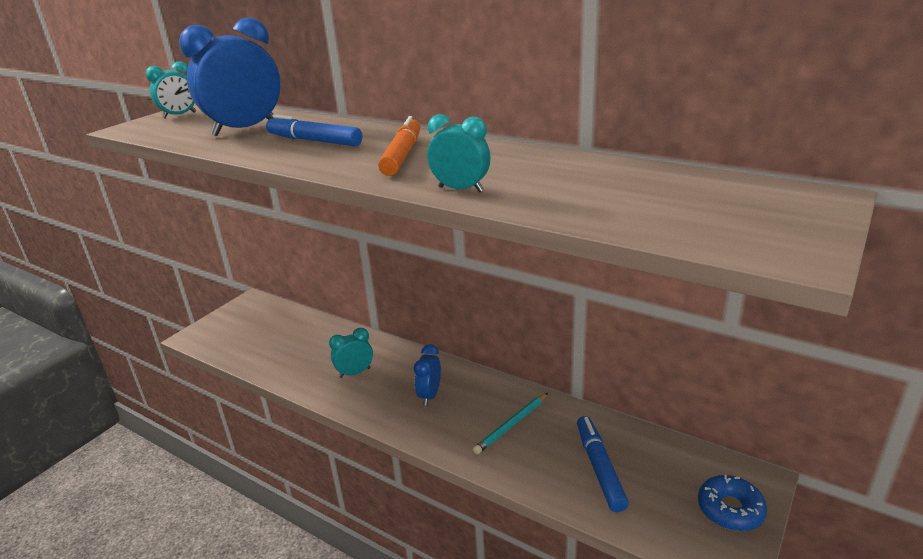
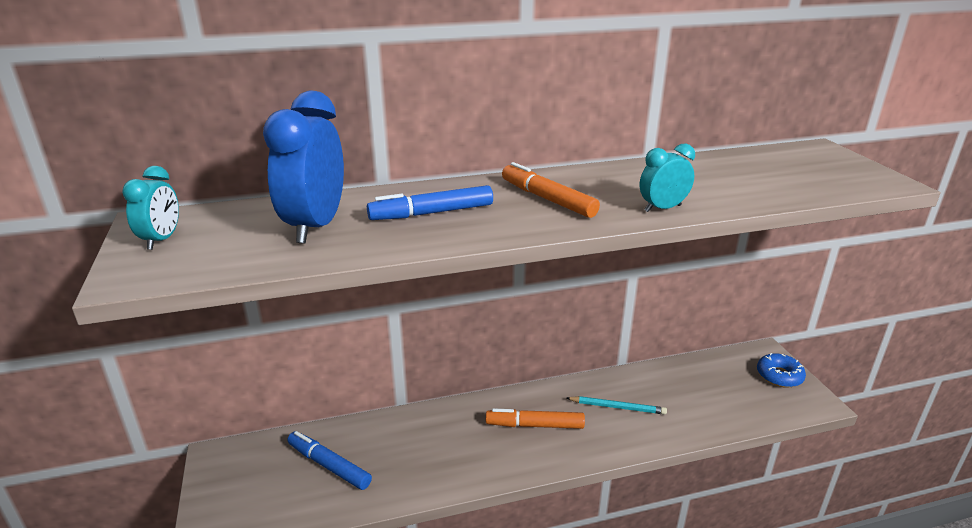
camera: 50 degrees left, 0 degrees up
(355, 373) = (448, 449): turquoise clock -> none
(430, 395) = (535, 425): blue clock -> orange marker
(511, 425) = (617, 407): turquoise pencil -> turquoise pencil turned 75 degrees counterclockwise
(599, 468) = (700, 398): blue marker -> blue marker (329, 465)

